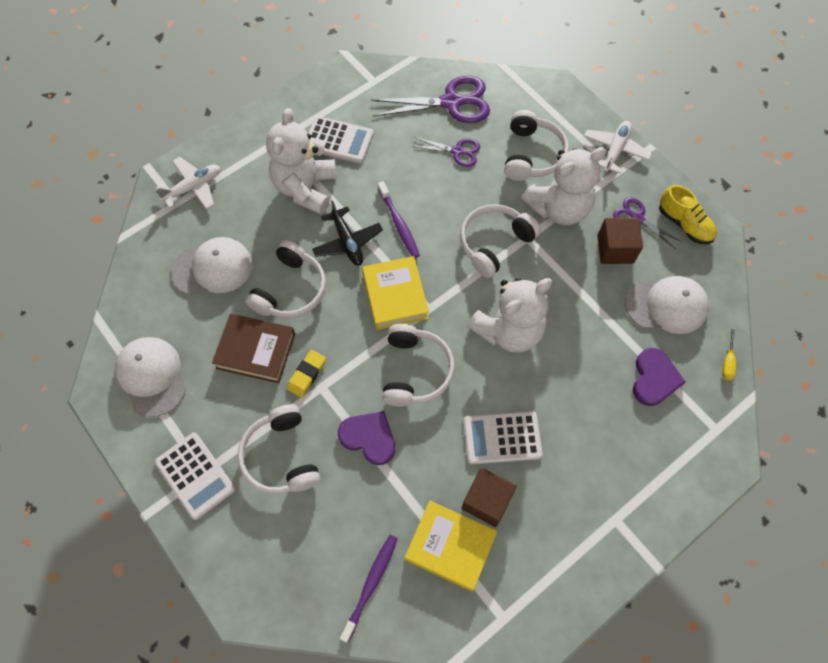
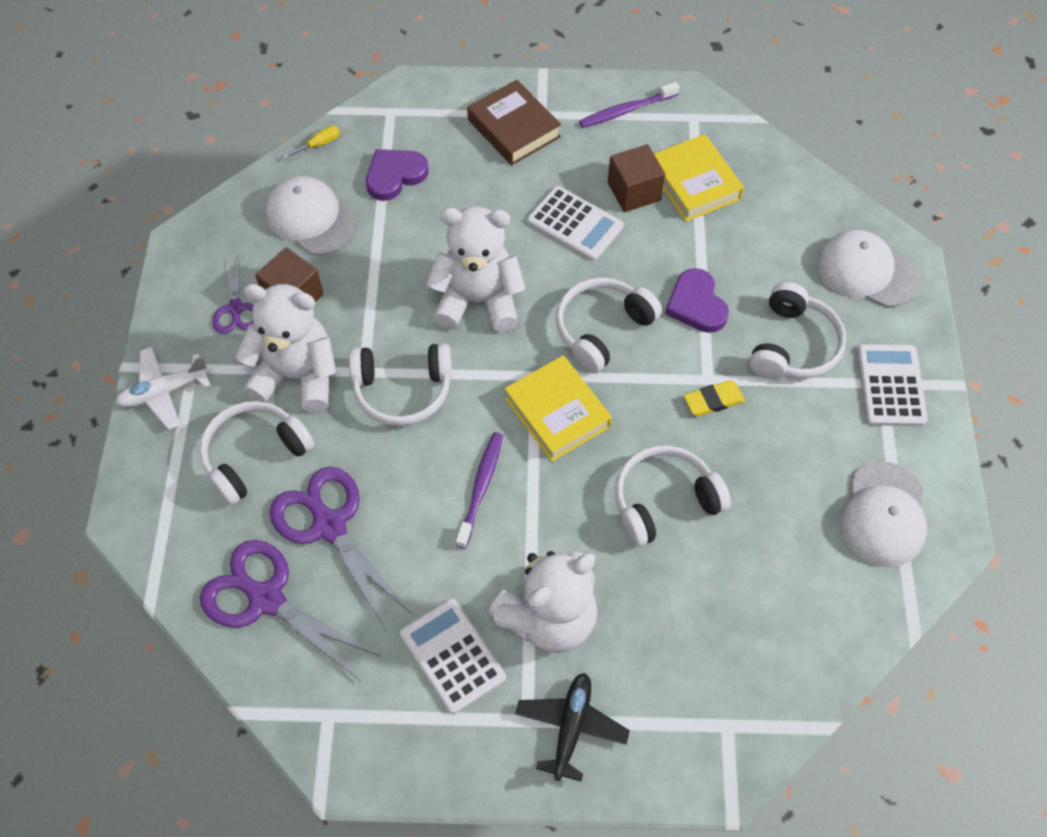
camera: 140 degrees left, 5 degrees down
(193, 187) = (689, 732): white plane -> none
(212, 268) = (736, 595): white cap -> white cap (866, 271)
(256, 351) = (750, 462): brown book -> brown book (513, 128)
(347, 242) = (556, 509): black plane -> black plane (571, 727)
(370, 585) = (784, 202): purple toothbrush -> purple toothbrush (627, 110)
(395, 296) = (557, 412): yellow book -> yellow book turned 60 degrees counterclockwise
(457, 151) = (329, 525): purple scissors -> purple scissors, size x1.78
(684, 224) = (200, 270): yellow shoe -> none

